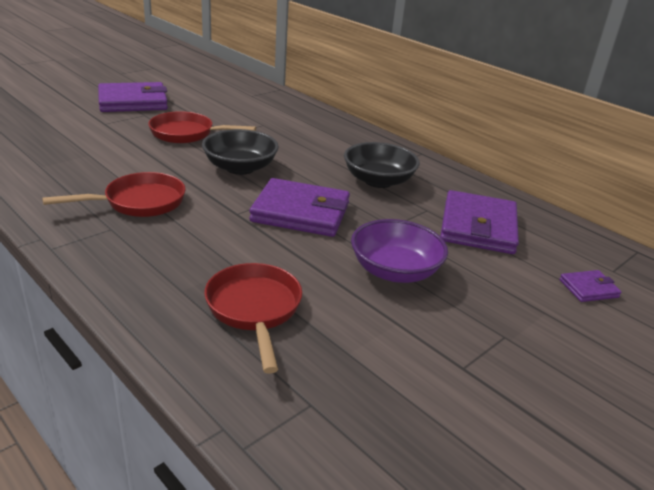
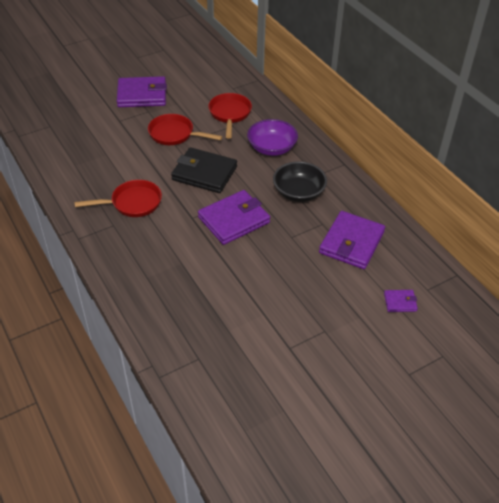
camera: 15 degrees right, 15 degrees up
(240, 168) = (204, 173): black bowl -> black wallet
(254, 310) = (184, 295): red pan -> red pan (230, 114)
(301, 212) = (234, 220): purple wallet -> purple wallet turned 60 degrees counterclockwise
(395, 271) = (278, 275): purple bowl -> purple bowl (272, 148)

